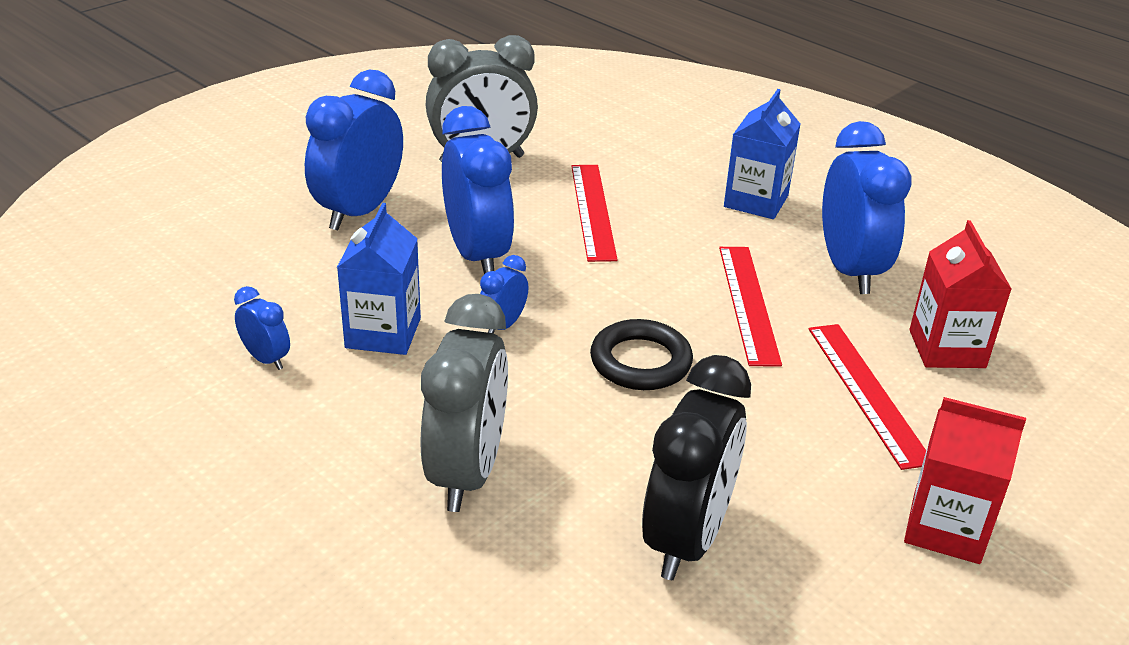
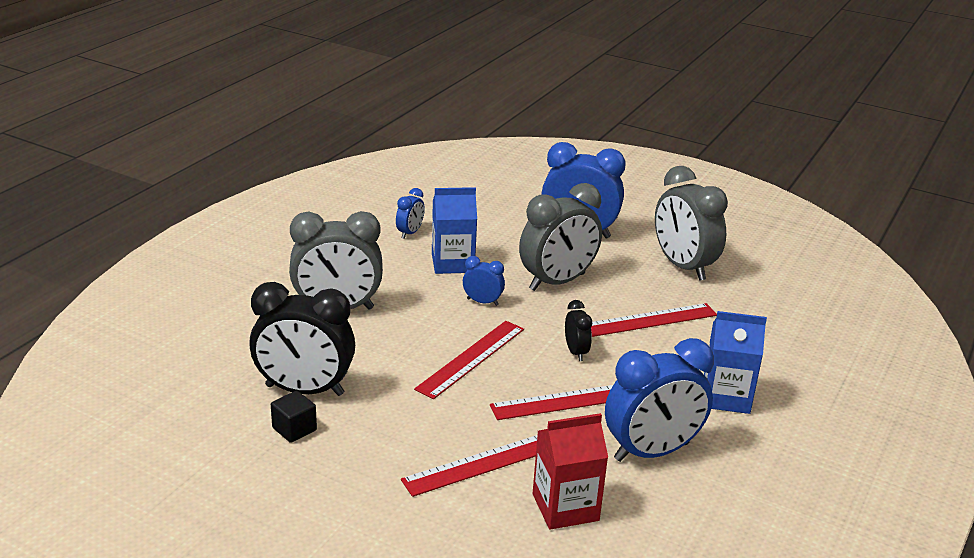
camera: 75 degrees right, 5 degrees down
(477, 255) = (557, 282): blue clock -> grey clock
(640, 362) = (471, 358): black ring -> red ruler
(647, 276) = (576, 352): none -> black clock
(784, 562) = (294, 429): none -> black cube
(946, 528) = (345, 501): red carton -> none

